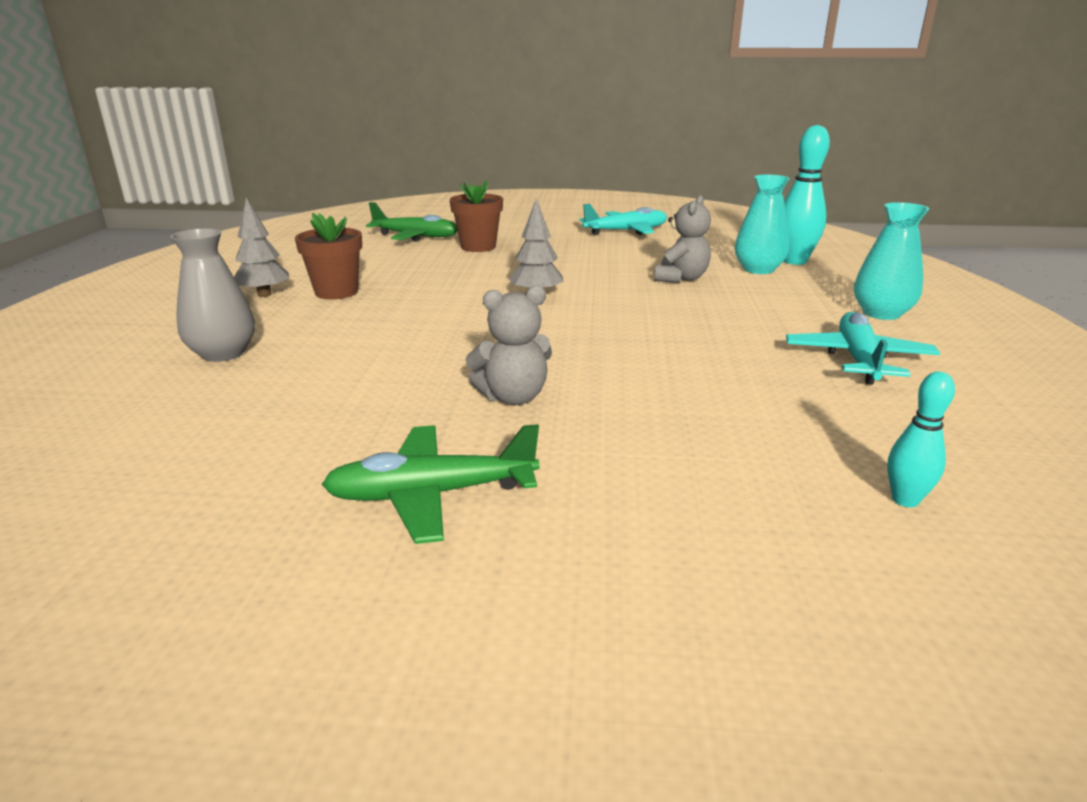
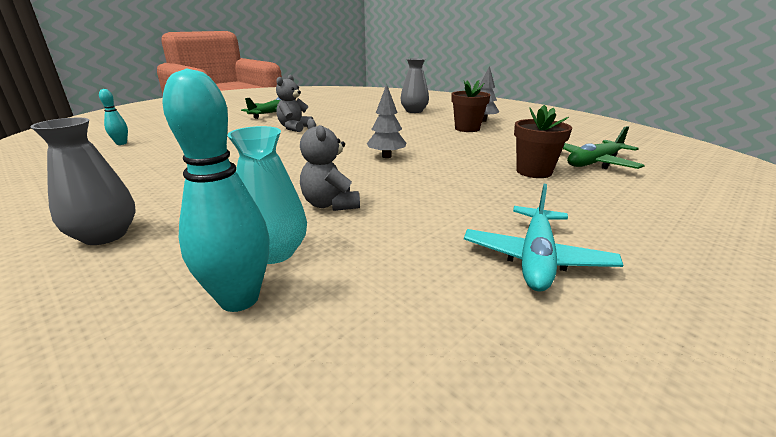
camera: 130 degrees right, 0 degrees up
(858, 359) = (136, 185): turquoise plane -> none
(881, 313) = (105, 235): turquoise vase -> grey vase

